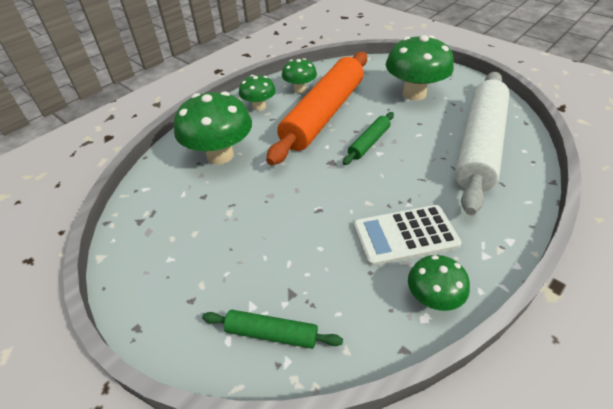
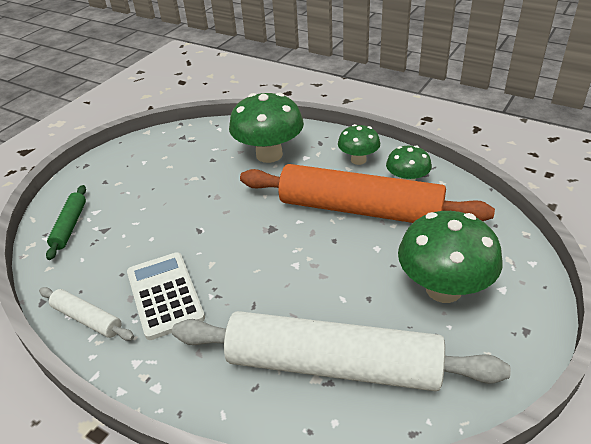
camera: 80 degrees right, 5 degrees down
(369, 143) = (313, 253): green rolling pin -> none
(433, 298) = (87, 319): green mushroom -> white rolling pin

